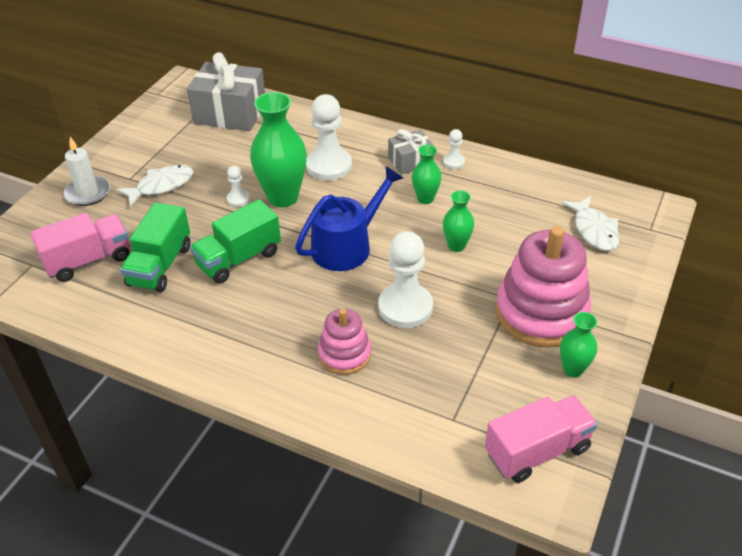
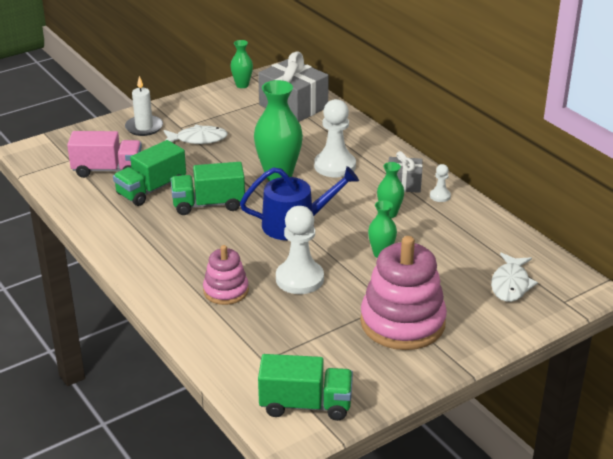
camera: 30 degrees right, 10 degrees down
(238, 199) = (244, 166): white pawn -> none
(537, 451) = (305, 405): pink truck -> green truck
(573, 369) = (388, 368): green vase -> green vase (242, 85)

